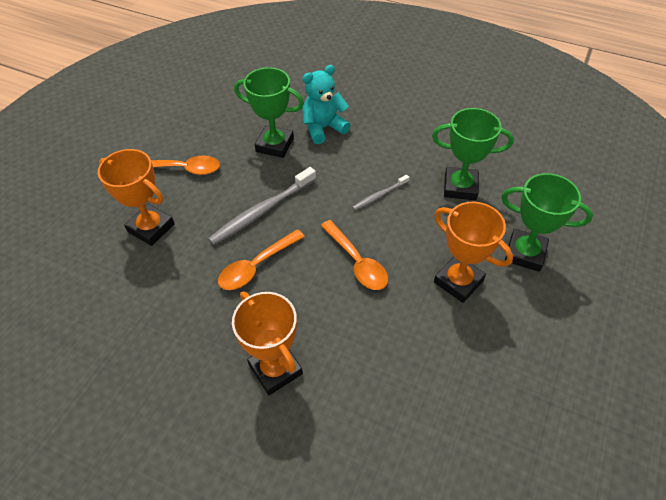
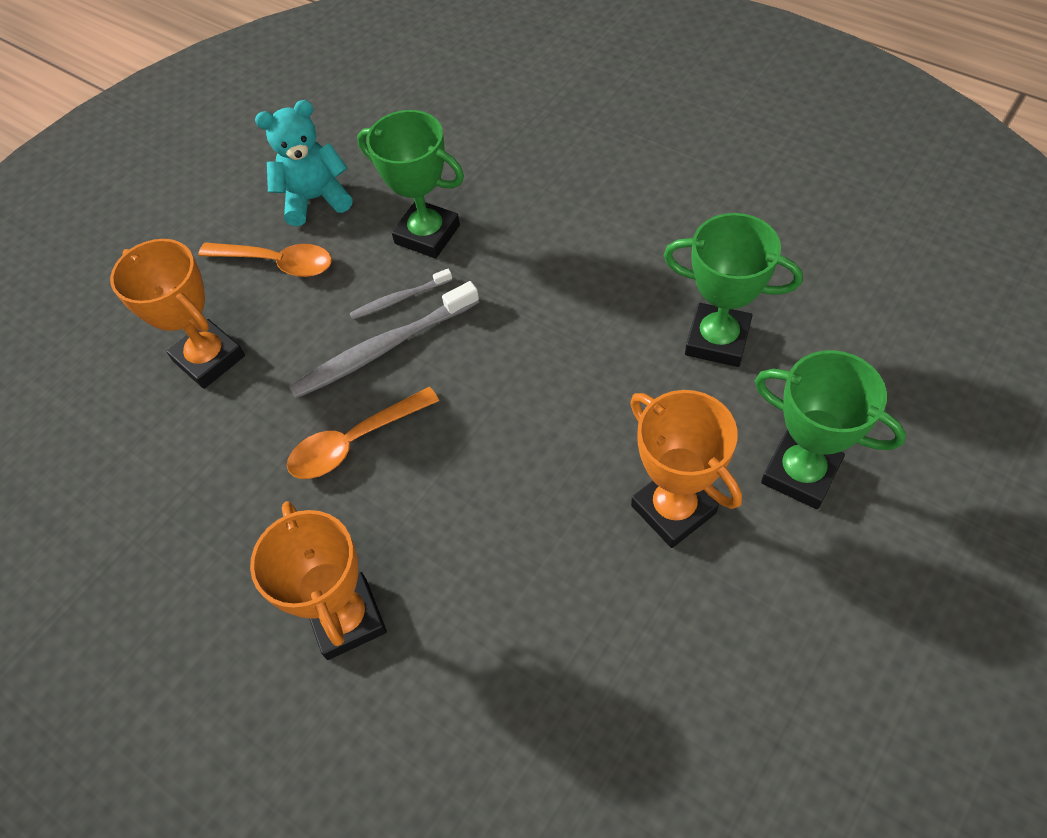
camera: 15 degrees right, 5 degrees up
(323, 128) = (512, 211): turquoise teddy bear -> turquoise teddy bear (315, 199)
(357, 262) = (514, 454): orange spoon -> none
(379, 196) = (576, 341): grey toothbrush -> grey toothbrush (399, 299)

